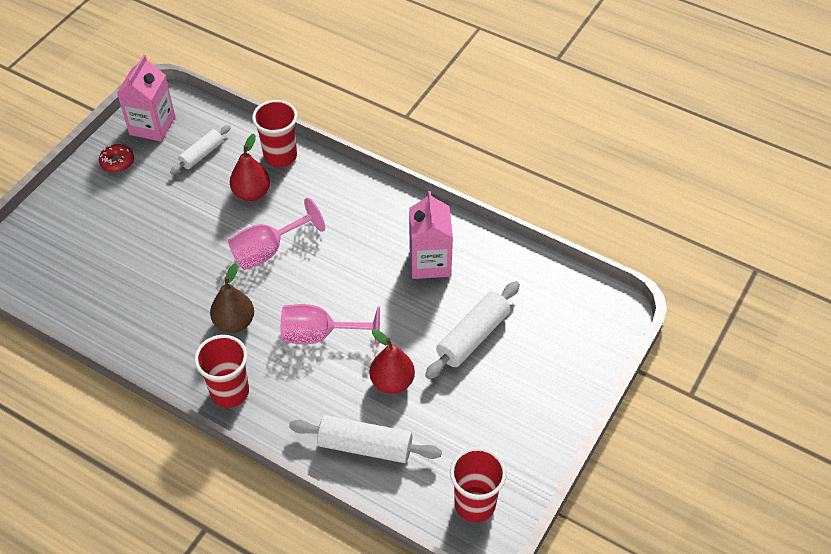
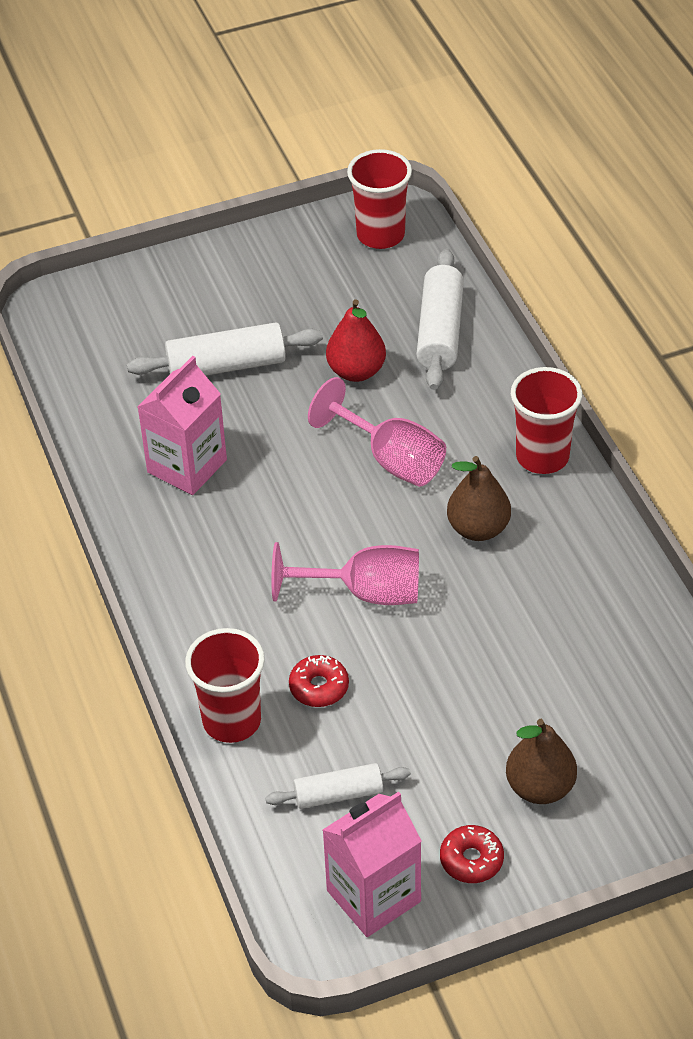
camera: 140 degrees left, 5 degrees down
(105, 209) = (540, 787): none -> brown pear
(251, 193) = (319, 687): red pear -> red donut
(365, 446) = (440, 331): white rolling pin -> white rolling pin turned 45 degrees clockwise

